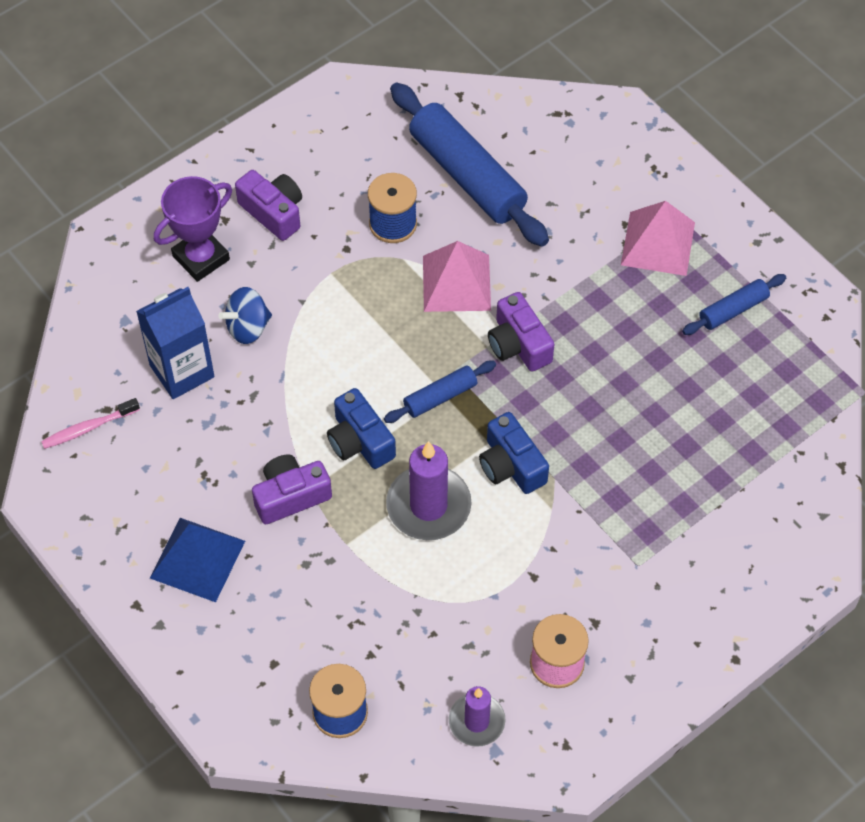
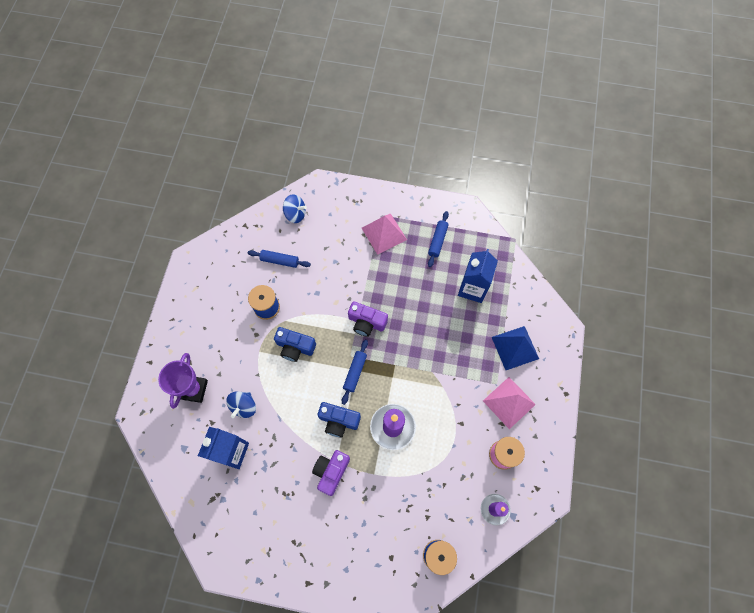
camera: 40 degrees left, 10 degrees up
(88, 428) = (211, 515): pink toothbrush -> none
(197, 559) = (316, 537): blue pyramid -> blue pyramid (515, 348)
(273, 212) = (208, 342): purple camera -> none
(456, 283) = (317, 314): pink pyramid -> pink pyramid (509, 402)
(467, 175) = (279, 261): blue rolling pin -> blue rolling pin, size x0.49
(511, 465) = (410, 380): blue camera -> blue camera (295, 347)
(547, 128) = (295, 214): none -> blue spinning top
(725, 412) = (472, 288): none -> blue carton

